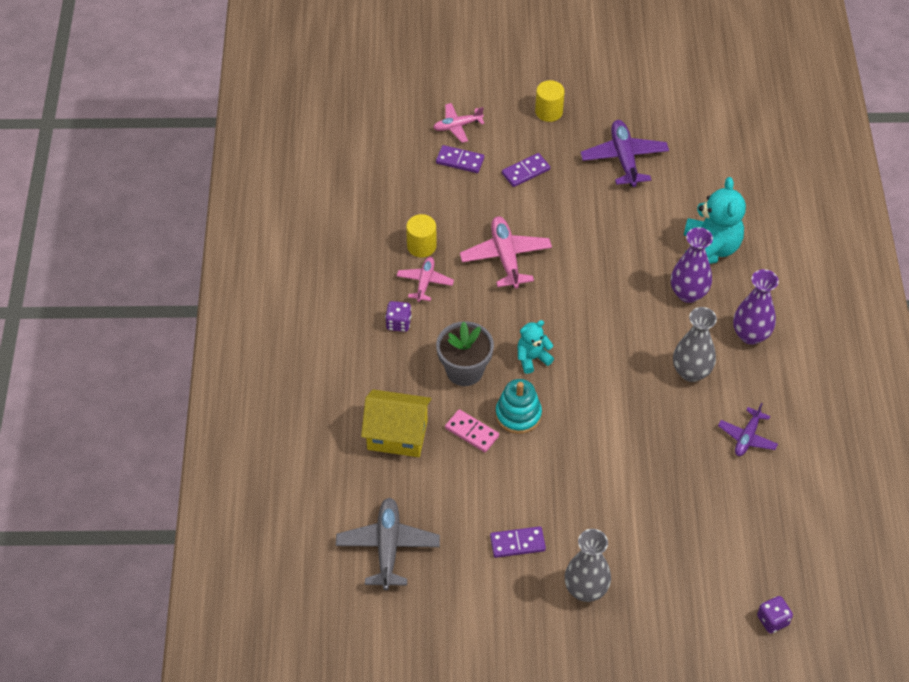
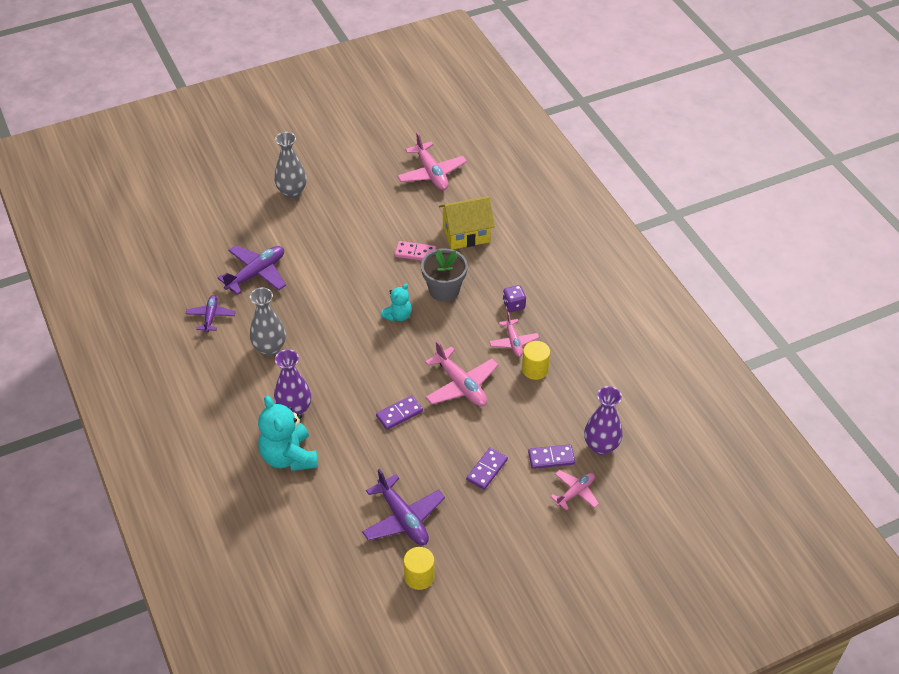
camera: 155 degrees right, 5 degrees down
(388, 547) = (431, 173): grey plane -> pink plane
(517, 543) = (348, 201): purple domino -> purple domino (399, 414)
(518, 415) = (388, 274): turquoise stacking toy -> none
(549, 112) = (499, 542): yellow cylinder -> yellow cylinder (419, 576)
(675, 476) = (256, 274): none -> purple plane
(750, 335) = (230, 393): purple vase -> purple vase (601, 446)
(772, 620) = (162, 214): purple dice -> none

